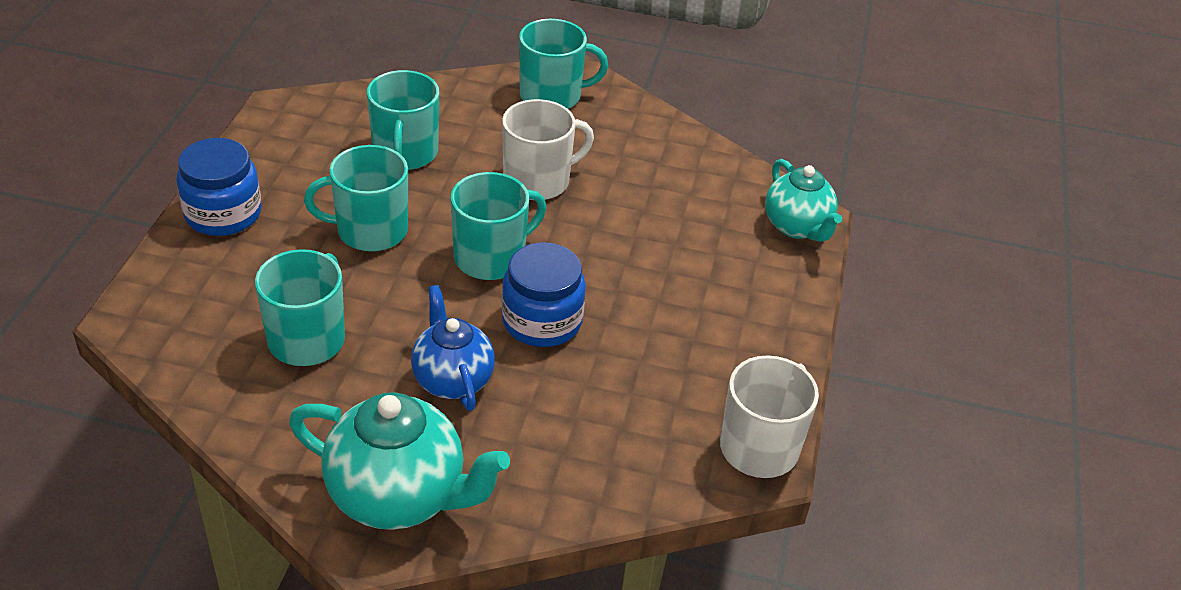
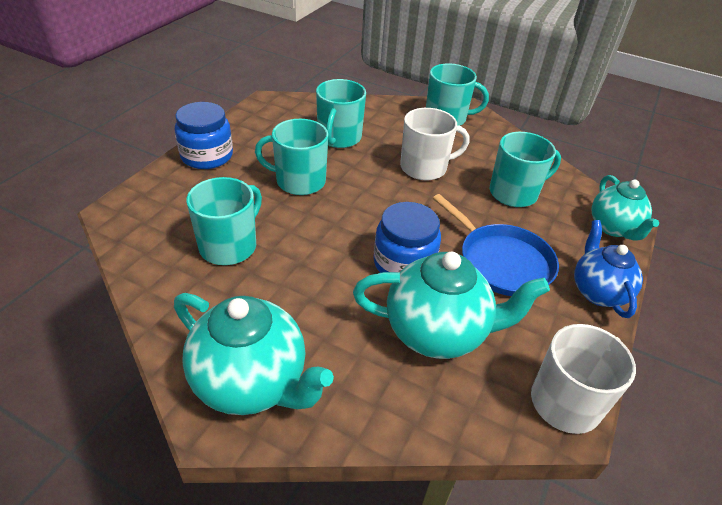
camera: 15 degrees right, 0 degrees up
(452, 379) = (323, 295): blue teapot -> blue teapot (597, 292)
(491, 257) = (378, 212): turquoise mug -> turquoise mug (514, 193)
(602, 398) = (437, 332): none -> turquoise teapot
(663, 297) = (501, 262): none -> blue pan

